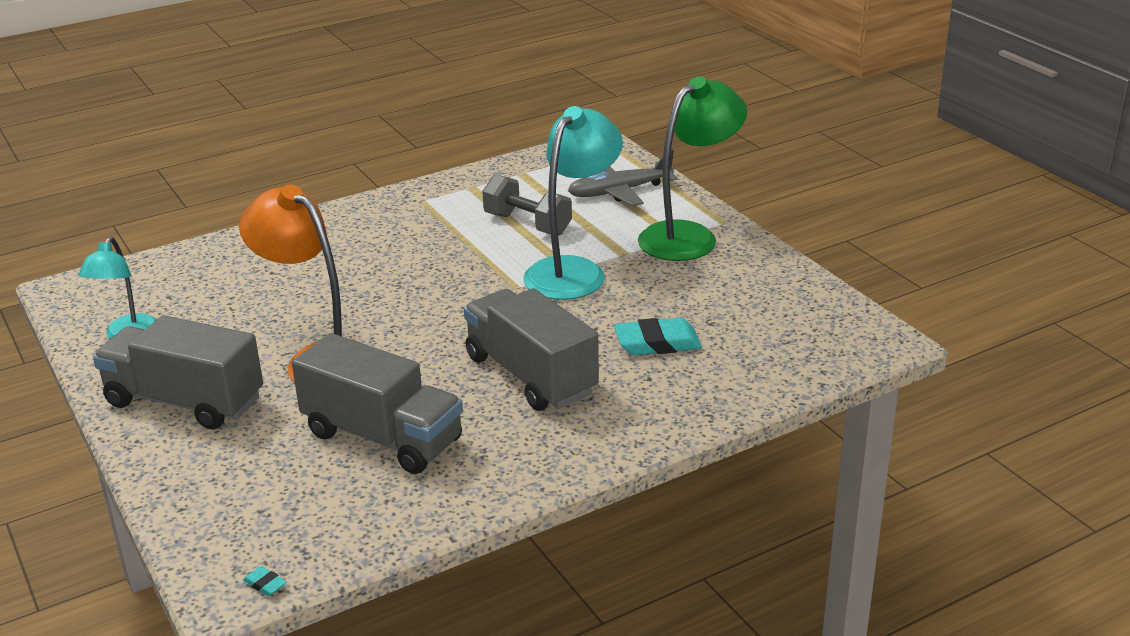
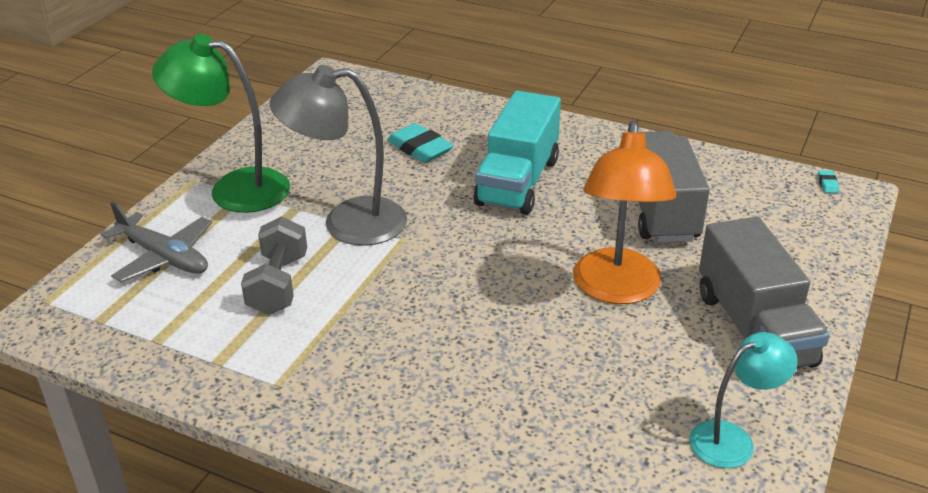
camera: 125 degrees left, 5 degrees up
(531, 375) = (517, 182): grey truck -> turquoise truck
(573, 271) = (347, 223): turquoise lamp -> grey lamp

